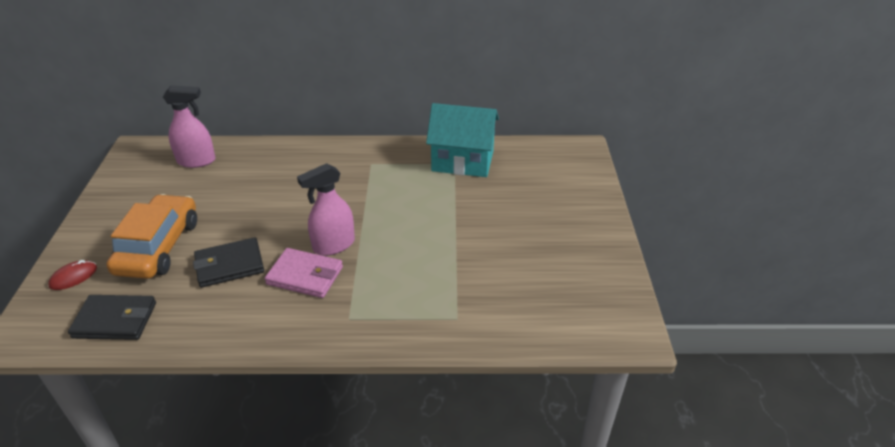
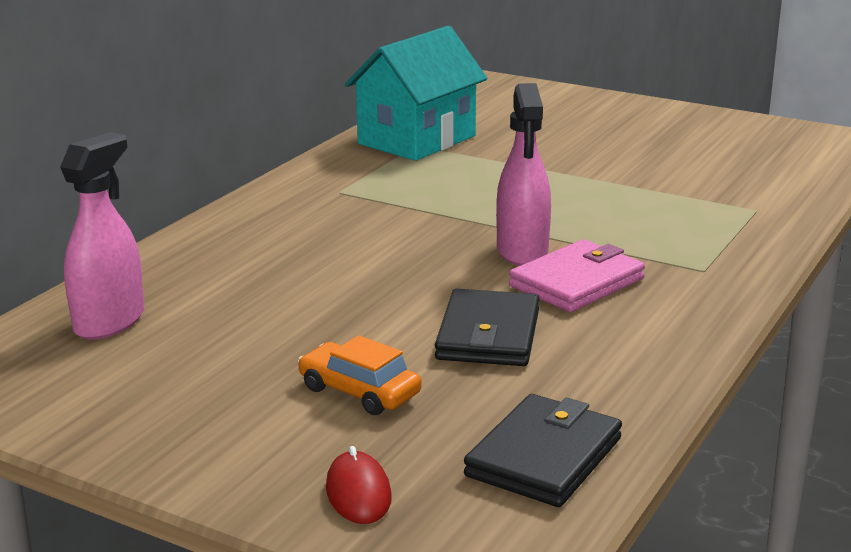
camera: 60 degrees left, 15 degrees down
(158, 247) = (359, 391): orange car -> orange car, size x0.53

